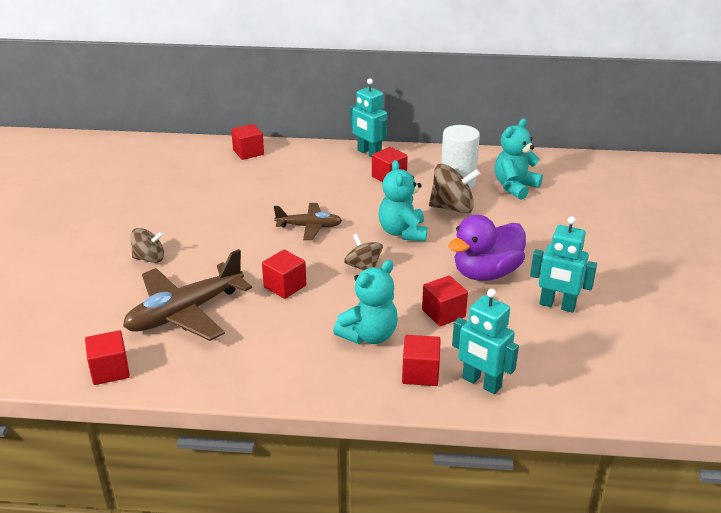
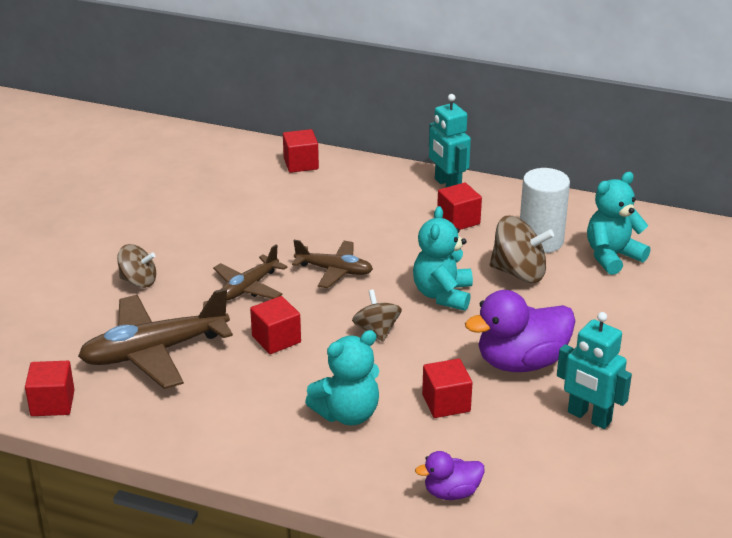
camera: 15 degrees right, 0 degrees up
(245, 249) = (249, 287): none -> brown plane
(420, 373) = (386, 468): red cube -> none
(481, 383) = (451, 493): turquoise robot -> purple duck

